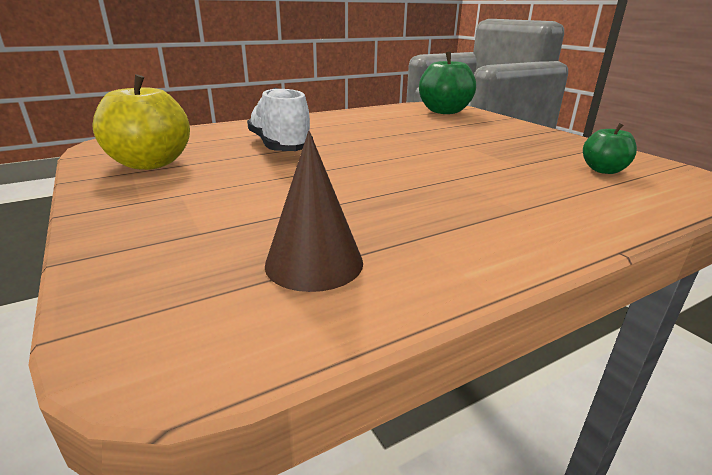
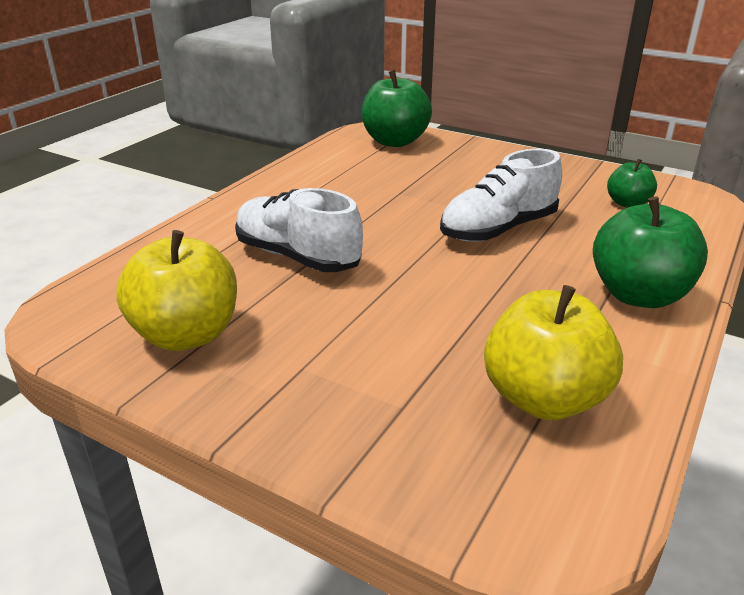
camera: 30 degrees left, 5 degrees up
(314, 263) = (543, 398): brown cone -> yellow apple
(451, 162) = (498, 229): none -> white shoe
(523, 225) = (638, 295): none -> green apple

